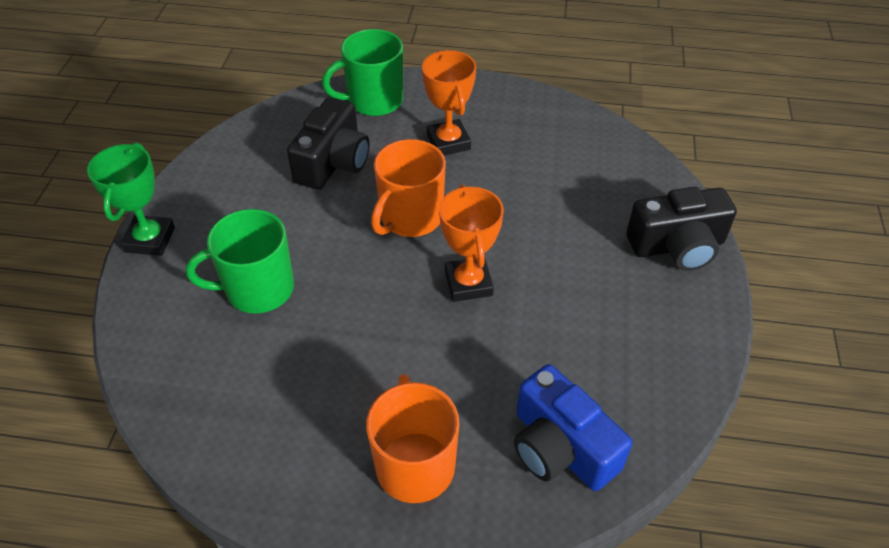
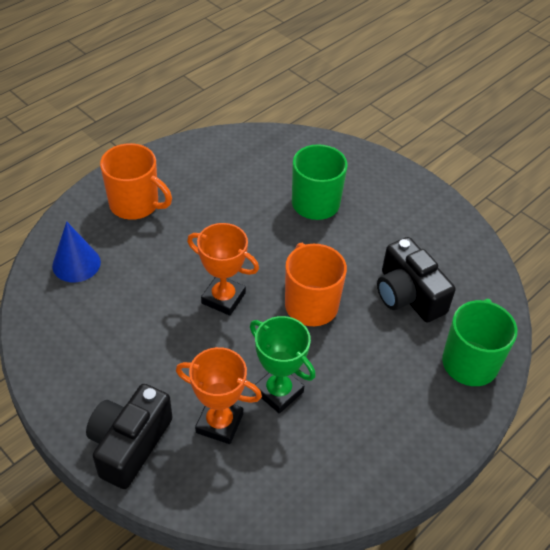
camera: 125 degrees right, 0 degrees up
(150, 239) = (404, 176): green trophy -> green trophy (278, 392)
(448, 142) = (374, 379): orange trophy -> orange trophy (219, 423)
(560, 447) = (76, 264): blue camera -> blue cone

